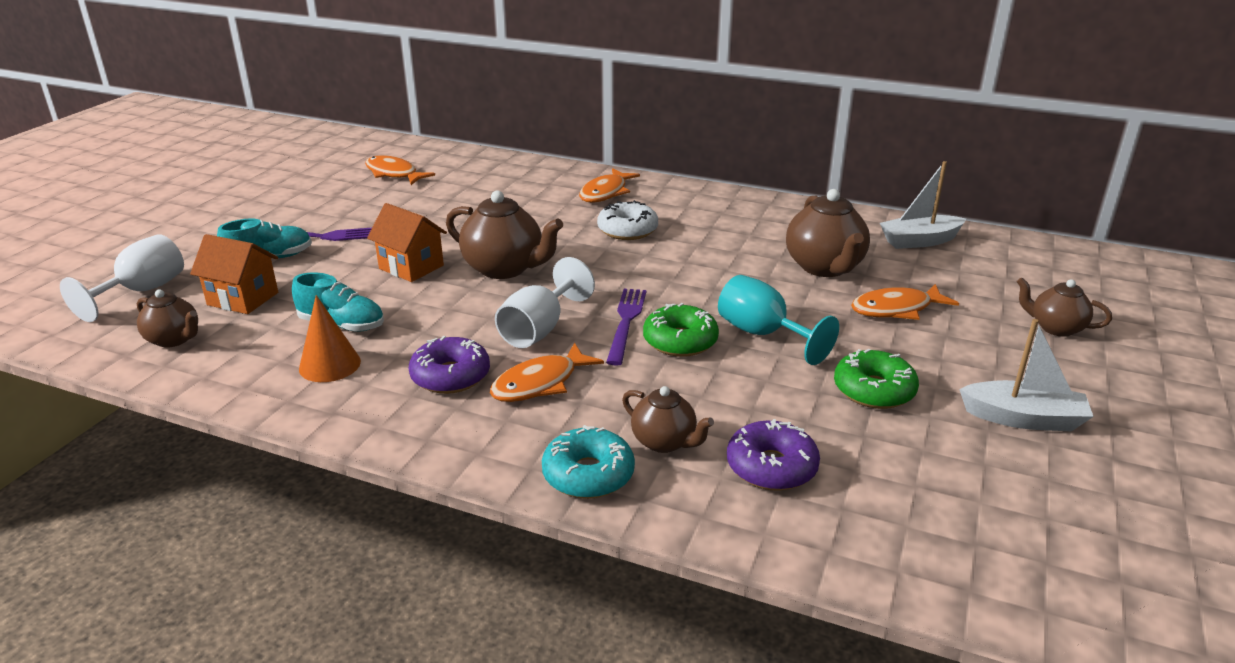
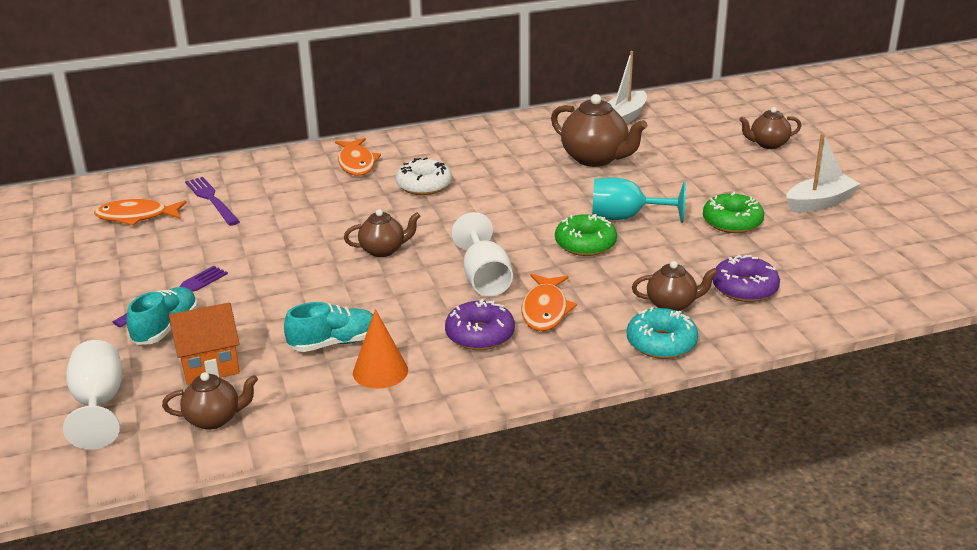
camera: 40 degrees left, 0 degrees up
(411, 267) = (307, 281): orange house -> none
(505, 269) = (383, 250): brown teapot -> brown teapot, size x0.60
(626, 322) = (533, 248): purple fork -> purple fork (212, 200)
(896, 309) = (675, 168): orange fish -> none

